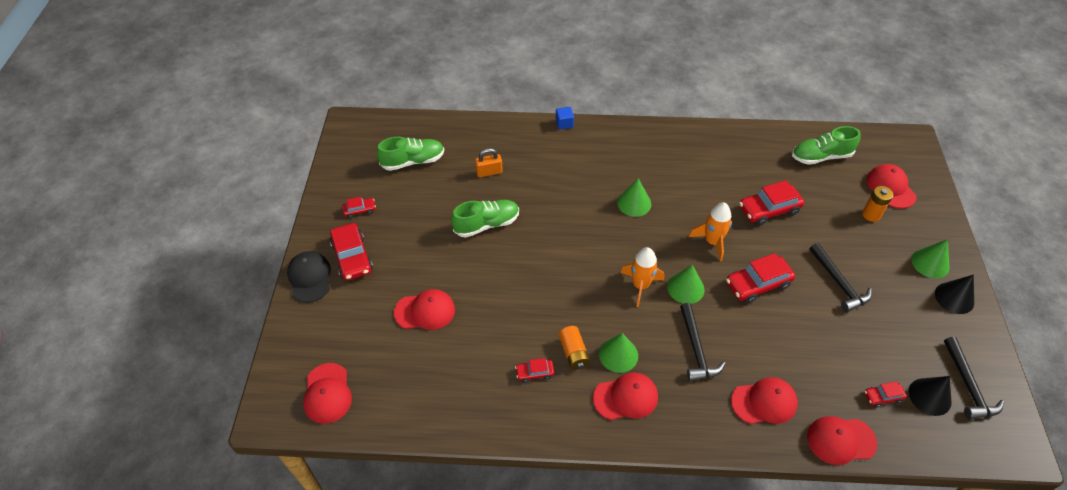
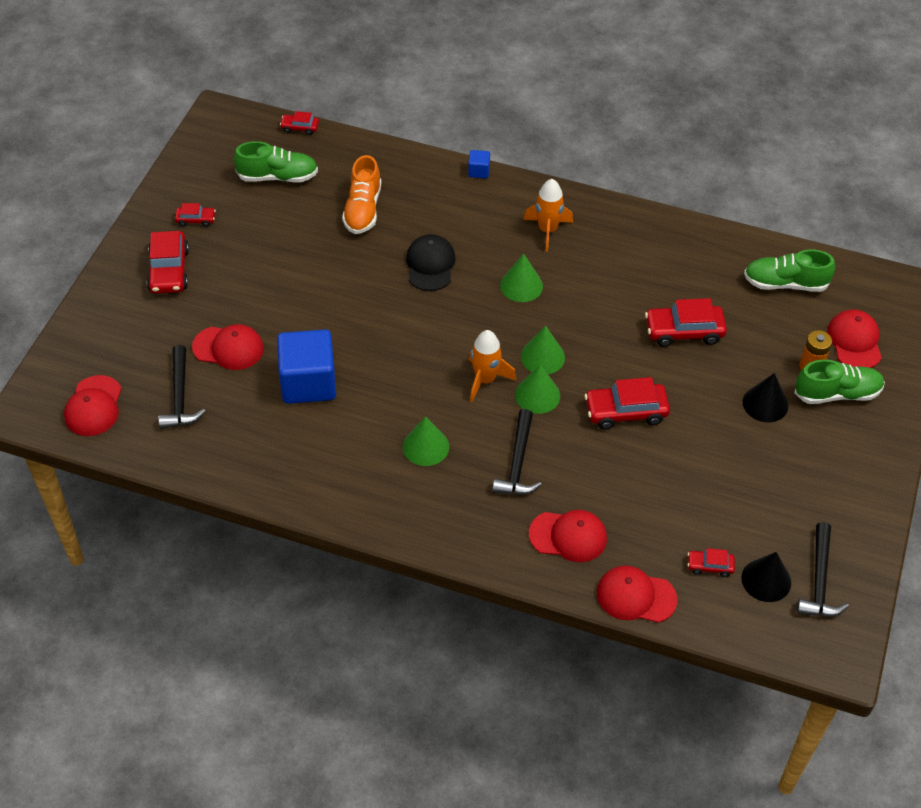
camera: 15 degrees right, 0 degrees up
(309, 277) = (115, 281): black cap -> black cap (430, 265)
(486, 224) = (335, 269): green shoe -> green shoe (837, 393)
(489, 172) = (363, 209): orange padlock -> orange shoe
(502, 324) = (308, 383): none -> blue cube
(535, 373) = (324, 441): red car -> red car (300, 128)
(573, 353) = (376, 432): orange battery -> none
(626, 397) = (414, 492): red cap -> none
(712, 242) = (595, 352): orange rocket -> orange rocket (547, 230)
(839, 283) = (726, 434): black hammer -> black hammer (180, 396)
(930, 263) = (853, 439): green cone -> green cone (542, 357)
(954, 298) = (860, 485): black cone -> black cone (765, 404)

